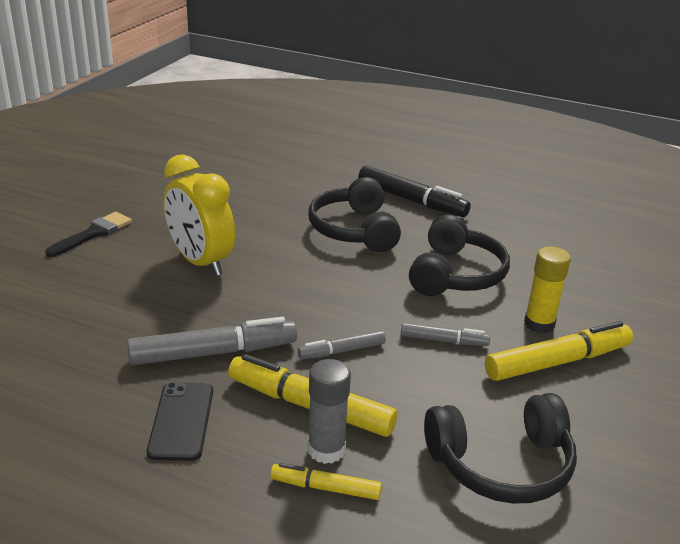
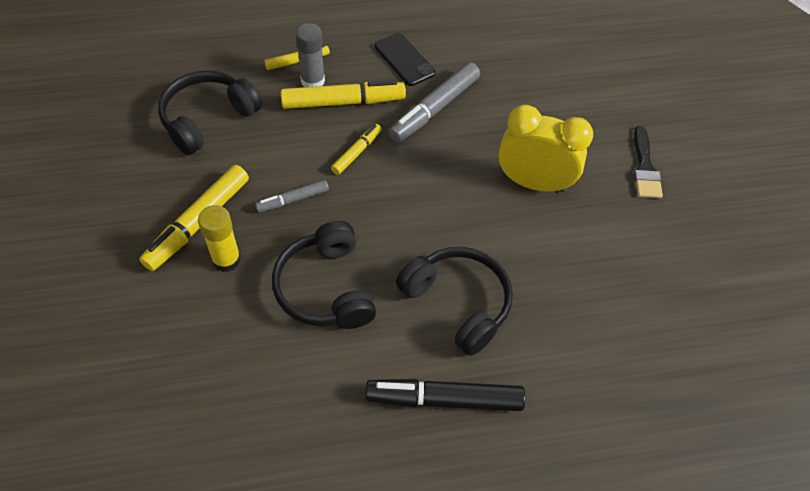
camera: 145 degrees right, 25 degrees up
(342, 351) = (357, 152): grey marker -> yellow marker

